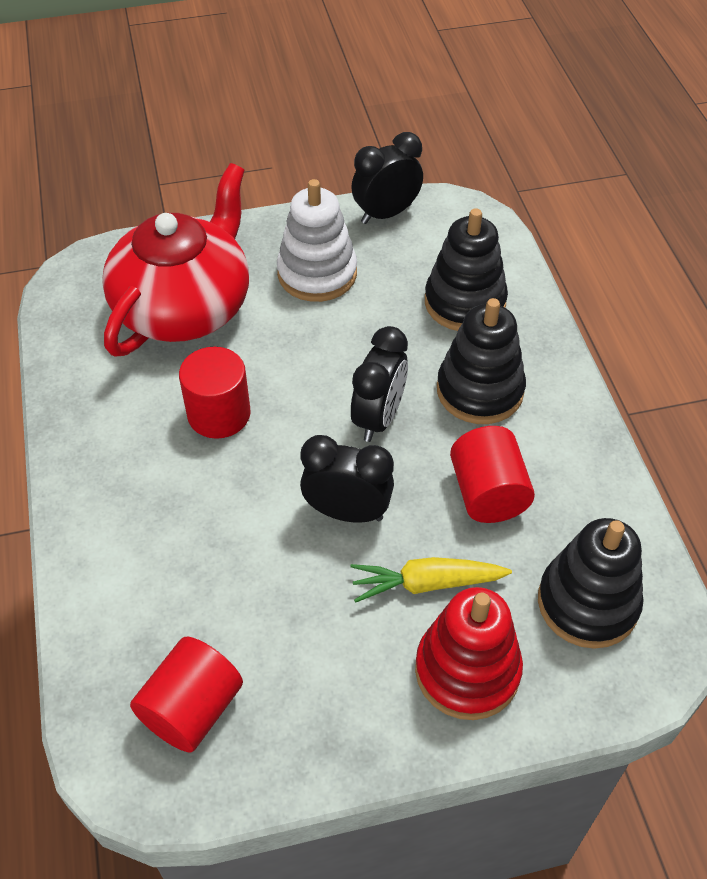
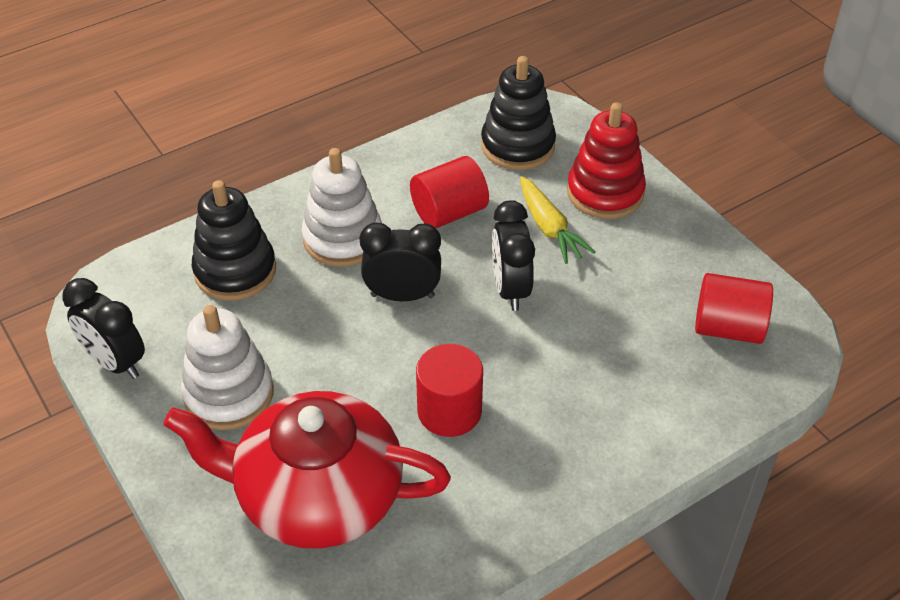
camera: 110 degrees left, 5 degrees down
(480, 390) = (343, 238): black stacking toy -> white stacking toy

